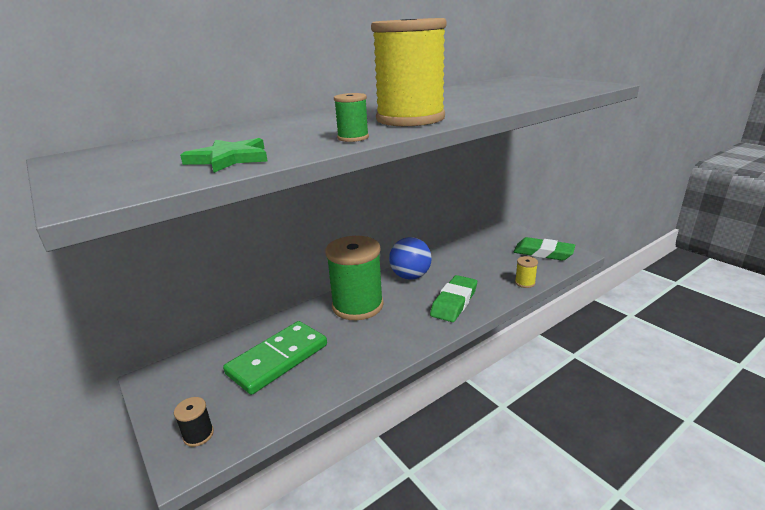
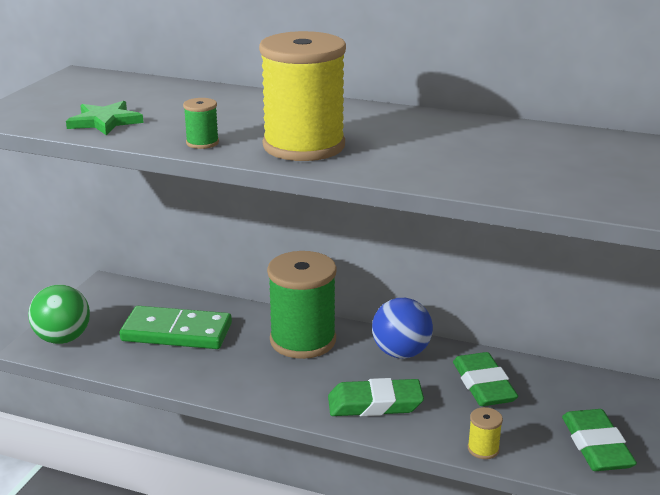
camera: 55 degrees right, 0 degrees up
(198, 435) = (63, 338): black spool -> green ball
(466, 263) = (483, 385): none -> green eraser

